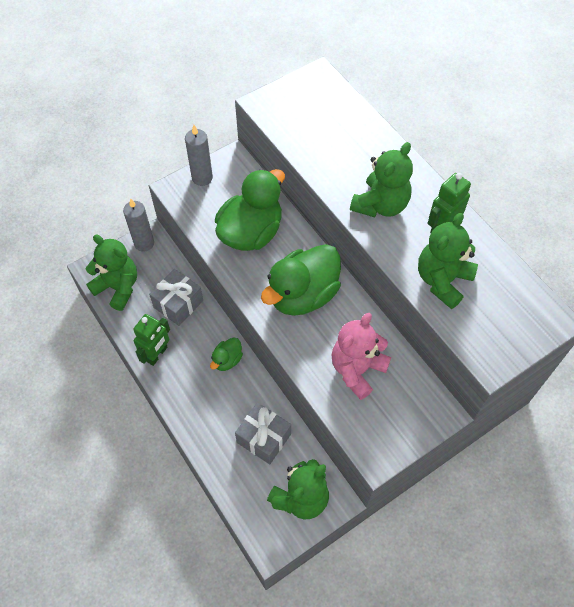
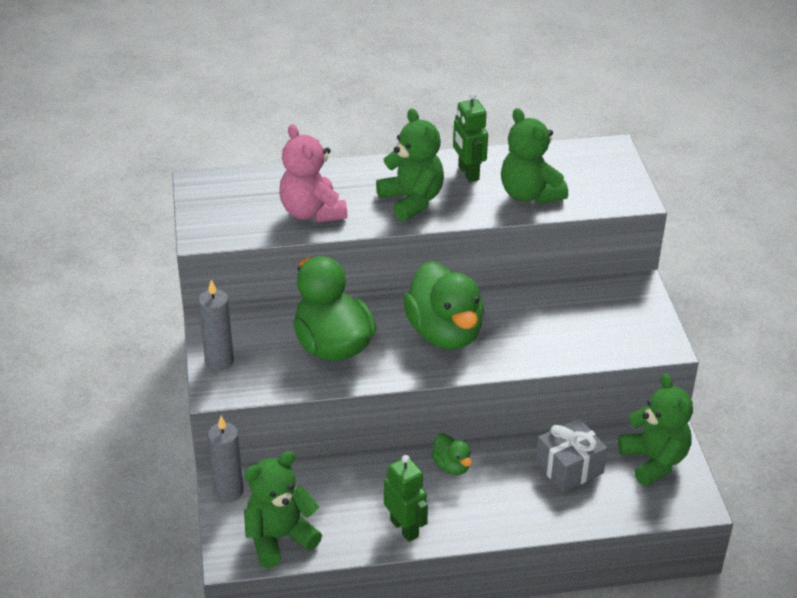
camera: 65 degrees left, 20 degrees down
(178, 304) = (344, 486): grey gift -> none
(357, 370) = (560, 325): pink teddy bear -> pink teddy bear (312, 212)

